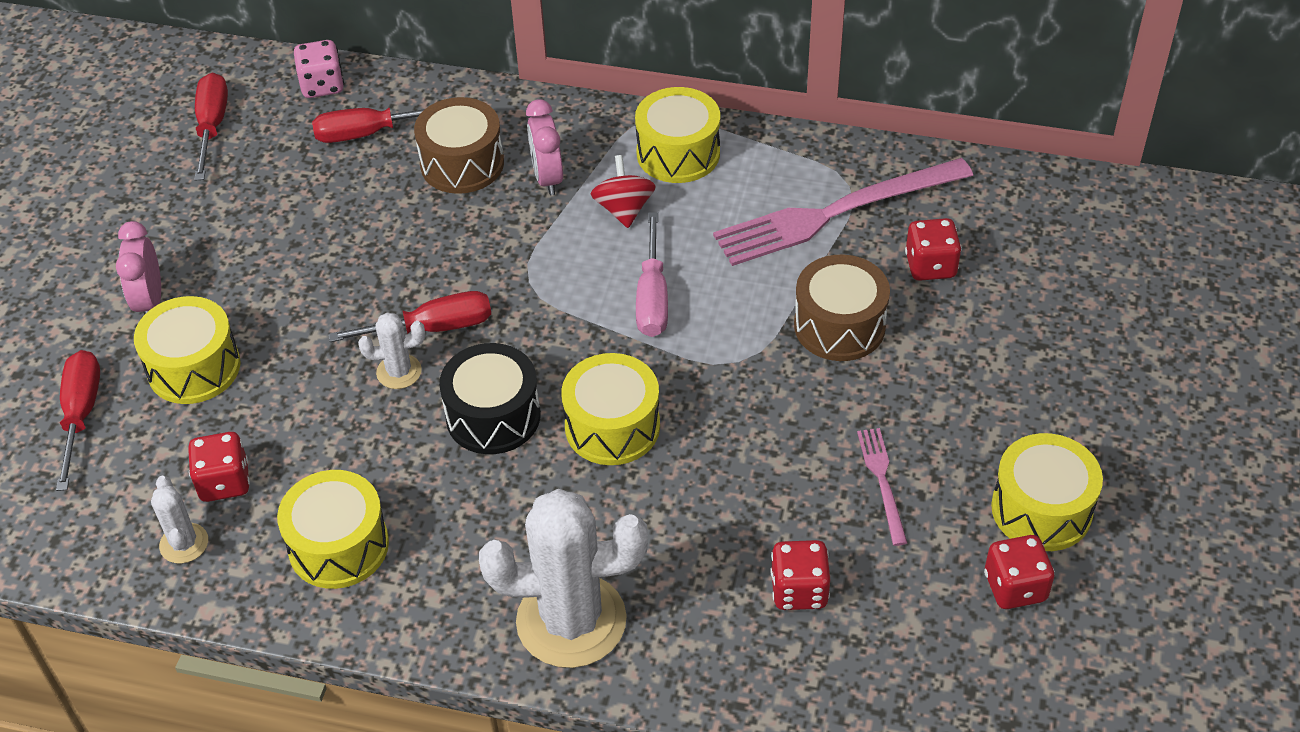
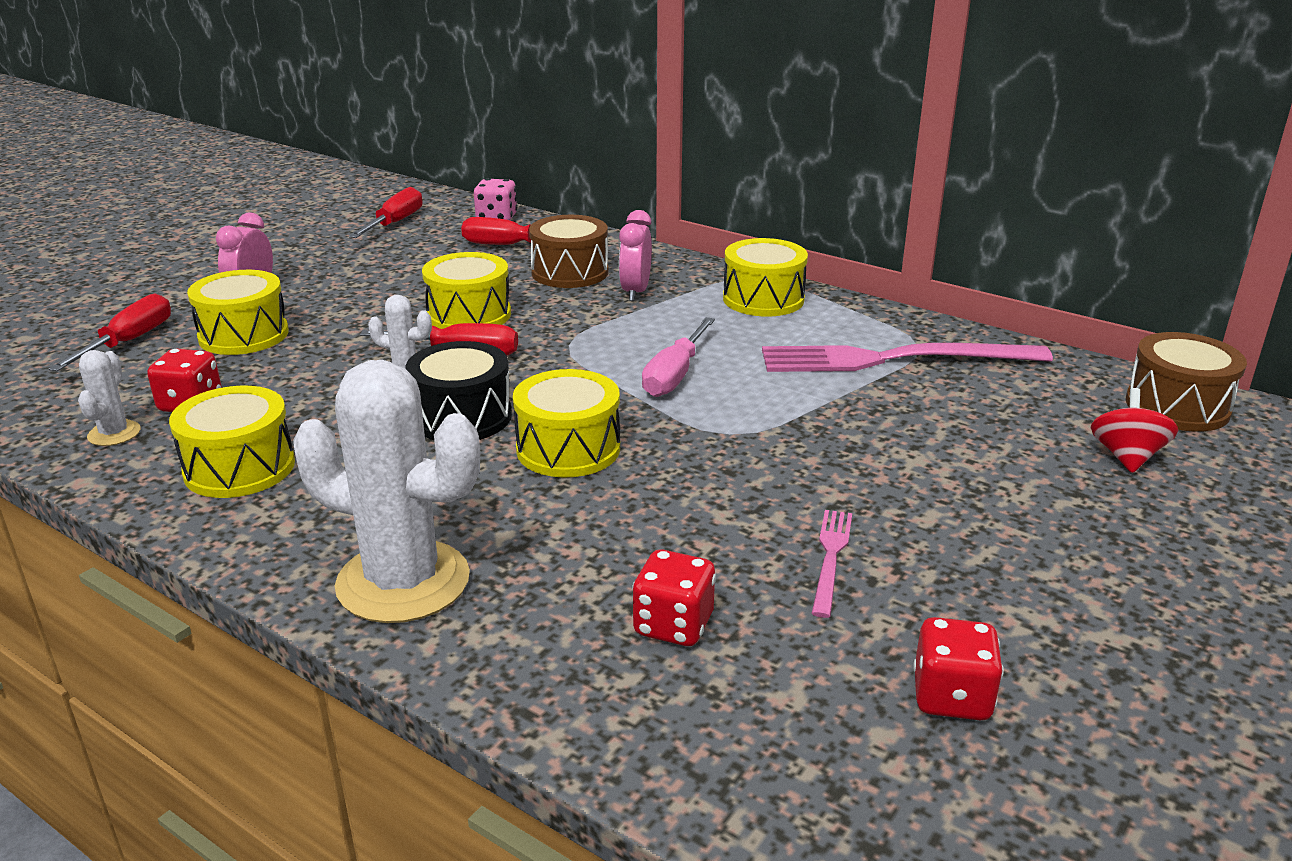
camera: 20 degrees right, 20 degrees down
(624, 209) = (689, 320): red spinning top -> red spinning top (1126, 457)
(839, 326) = (852, 431): brown drum -> brown drum (1177, 406)
(930, 266) = (976, 411): red dice -> none
(1041, 509) = (1021, 631): yellow drum -> yellow drum (469, 315)

